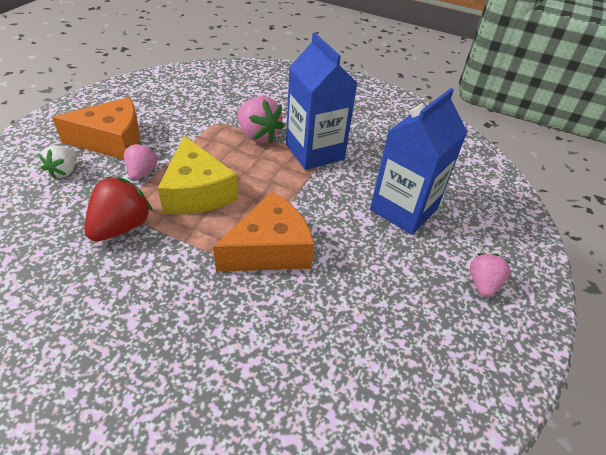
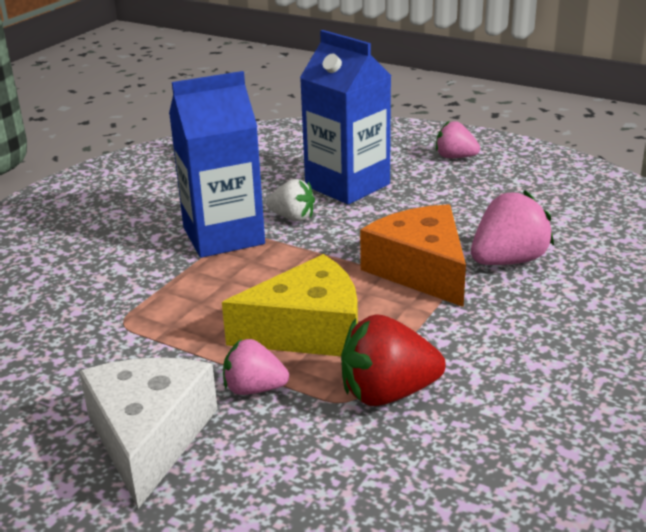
camera: 80 degrees left, 15 degrees down
(64, 171) = (239, 484): white strawberry -> white strawberry (292, 217)
(112, 141) = (149, 437): orange cheese -> white cheese
(121, 227) = (387, 393): red strawberry -> red strawberry turned 45 degrees counterclockwise
(258, 135) = (170, 281): pink strawberry -> pink strawberry (508, 261)

